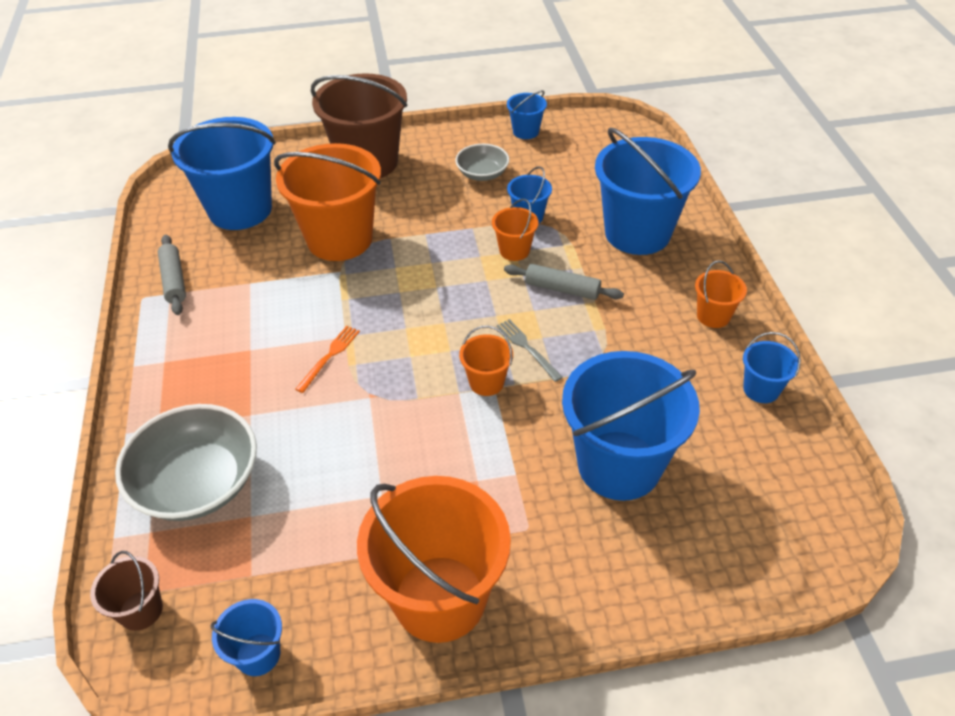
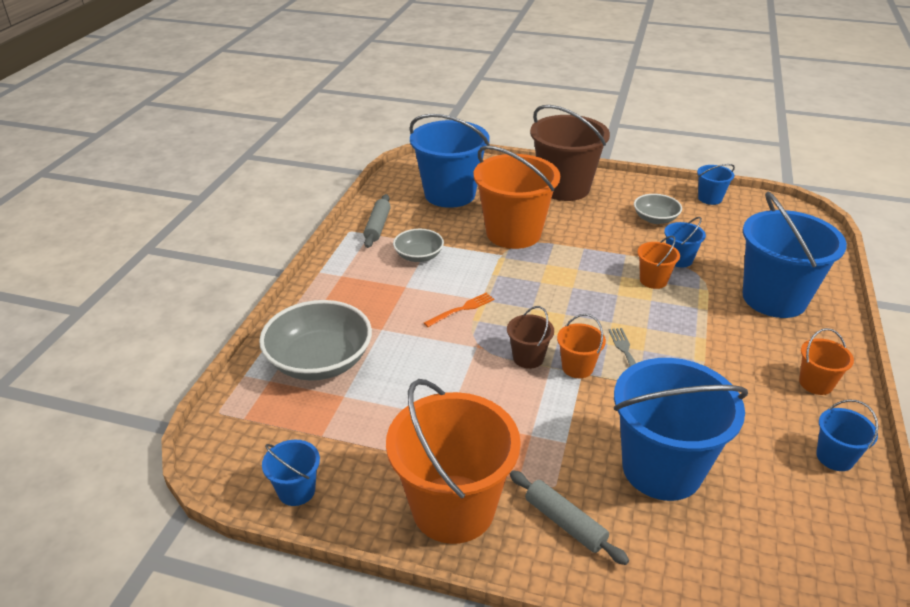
camera: 25 degrees right, 10 degrees down
(141, 610) = (235, 428): brown bucket -> brown bucket (528, 358)
(245, 304) = (418, 256): none -> grey bowl
(562, 289) = (681, 320): grey rolling pin -> grey rolling pin (565, 523)

